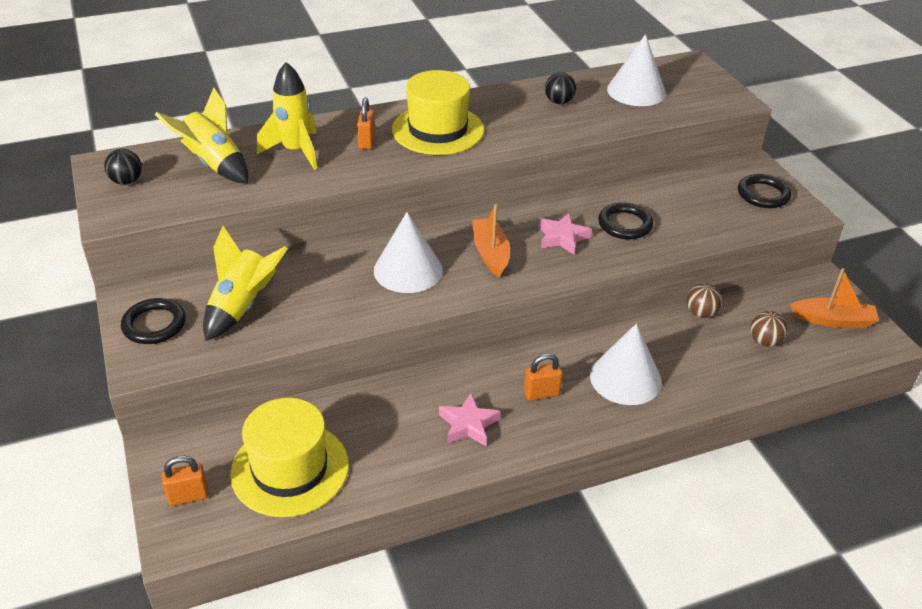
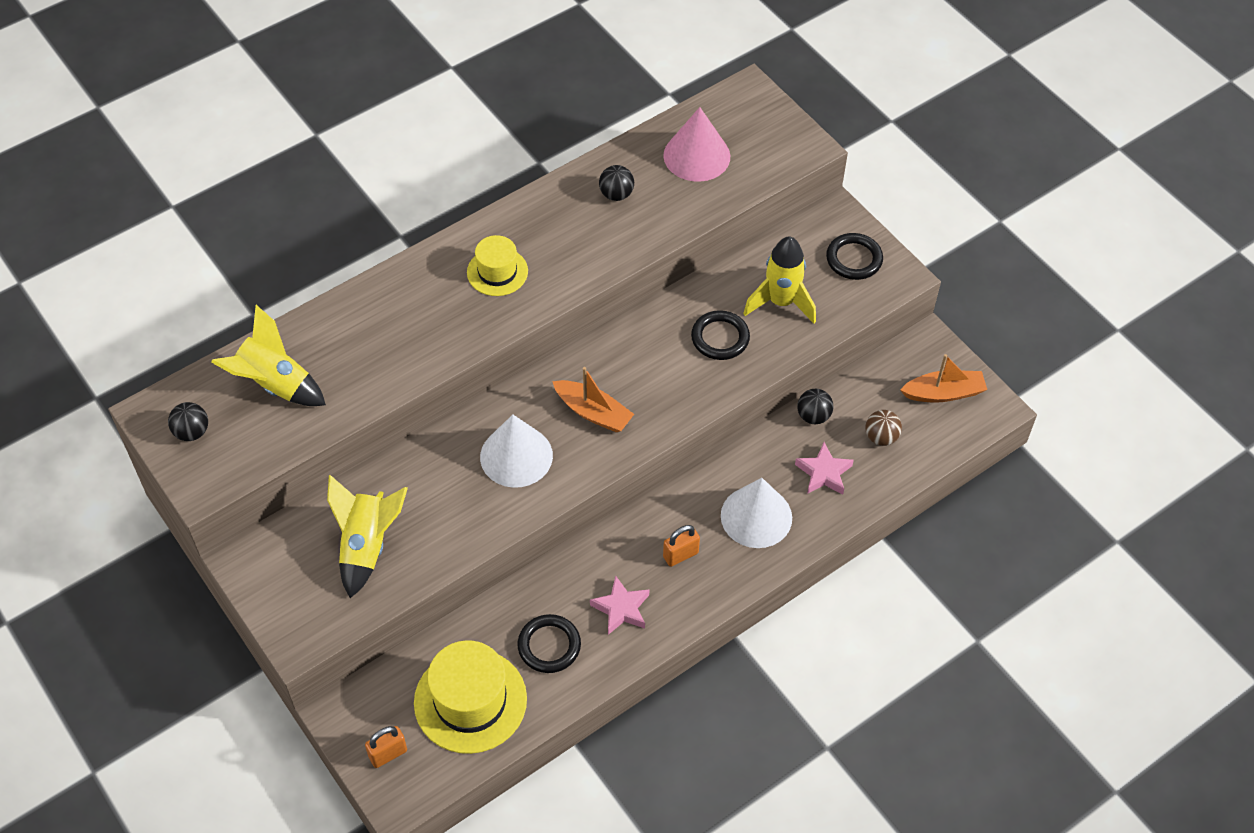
camera: 15 degrees left, 15 degrees up
(154, 324) = (287, 590): black ring -> black ring (549, 646)
(296, 151) = (355, 343): yellow rocket -> yellow rocket (781, 302)
(367, 142) = (426, 309): orange padlock -> none
(438, 130) = (497, 272): yellow hat -> yellow hat, size x0.59
(490, 253) = (593, 412): orange boat -> orange boat turned 150 degrees clockwise
(562, 237) = (660, 372): pink star -> pink star (824, 473)
(636, 91) = (696, 156): white cone -> pink cone
(700, 313) = (813, 416): brown ball -> black ball

